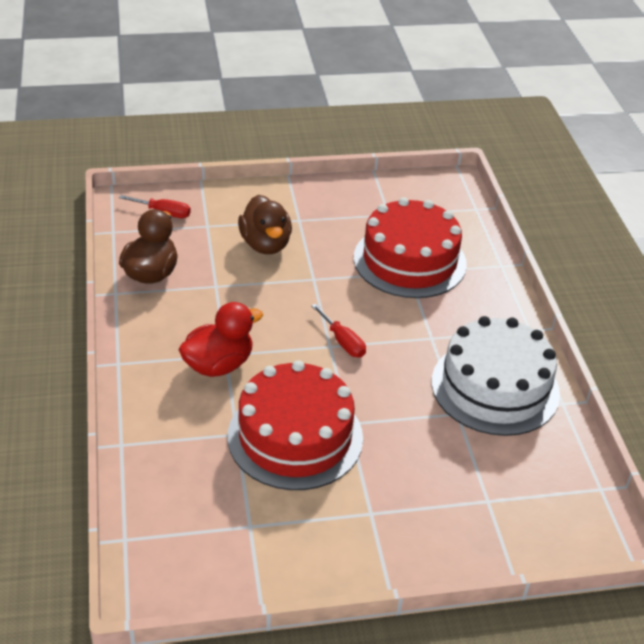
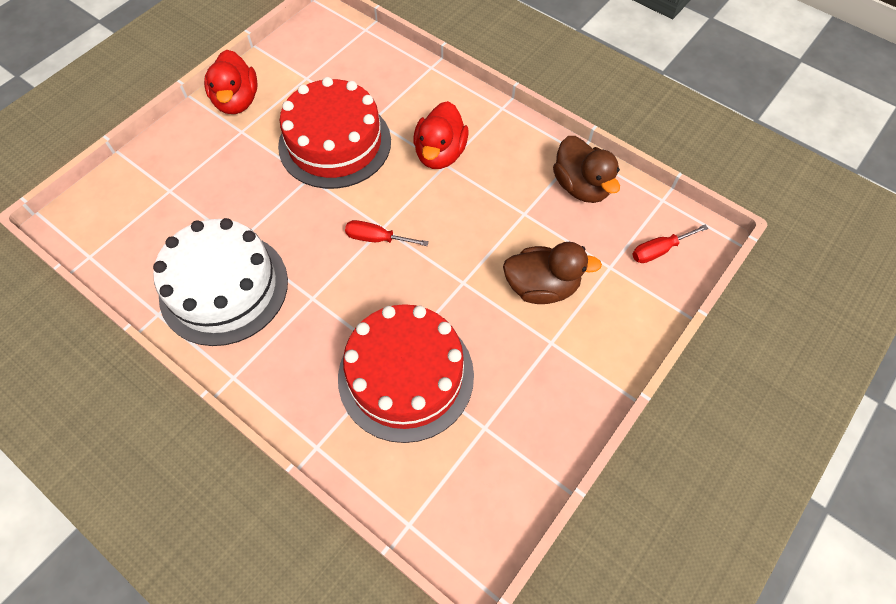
camera: 140 degrees right, 20 degrees up
(265, 244) = (541, 287): brown duck -> brown duck turned 150 degrees clockwise
(346, 552) = (237, 101): none -> red duck

